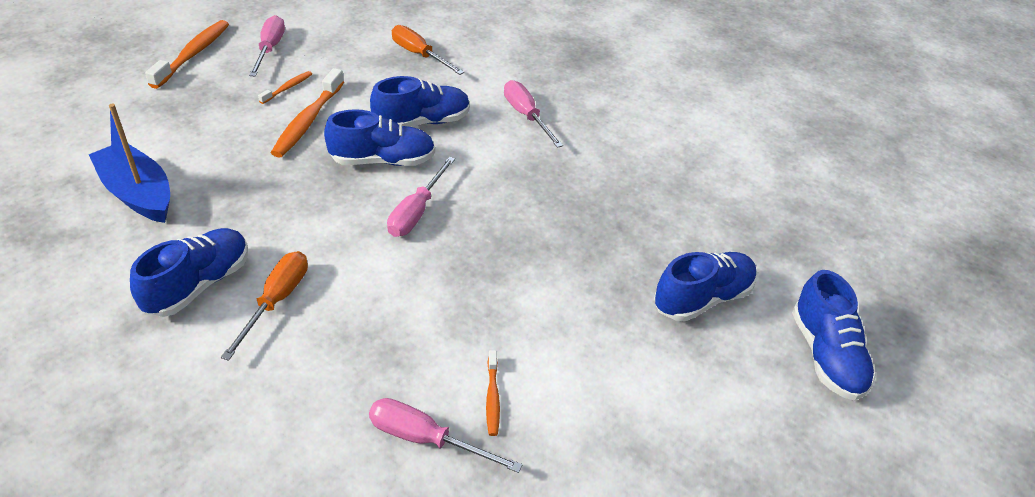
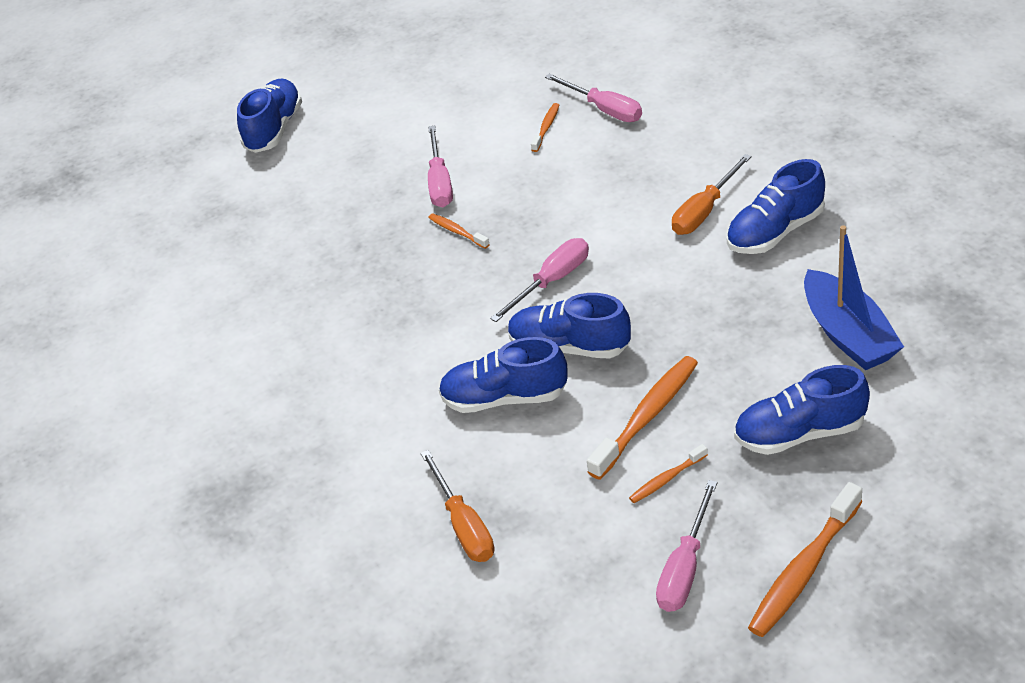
camera: 150 degrees left, 0 degrees up
(526, 116) = (372, 393): pink screwdriver -> pink screwdriver (440, 182)
(531, 250) = (457, 231): none -> orange toothbrush
(702, 298) = (334, 176): blue shoe -> blue shoe (800, 433)

